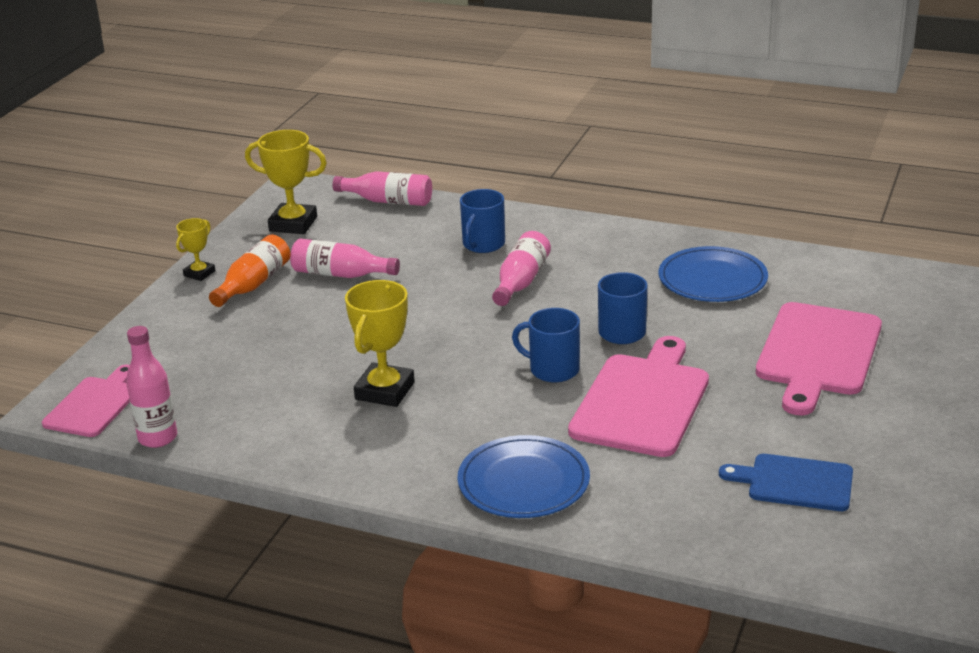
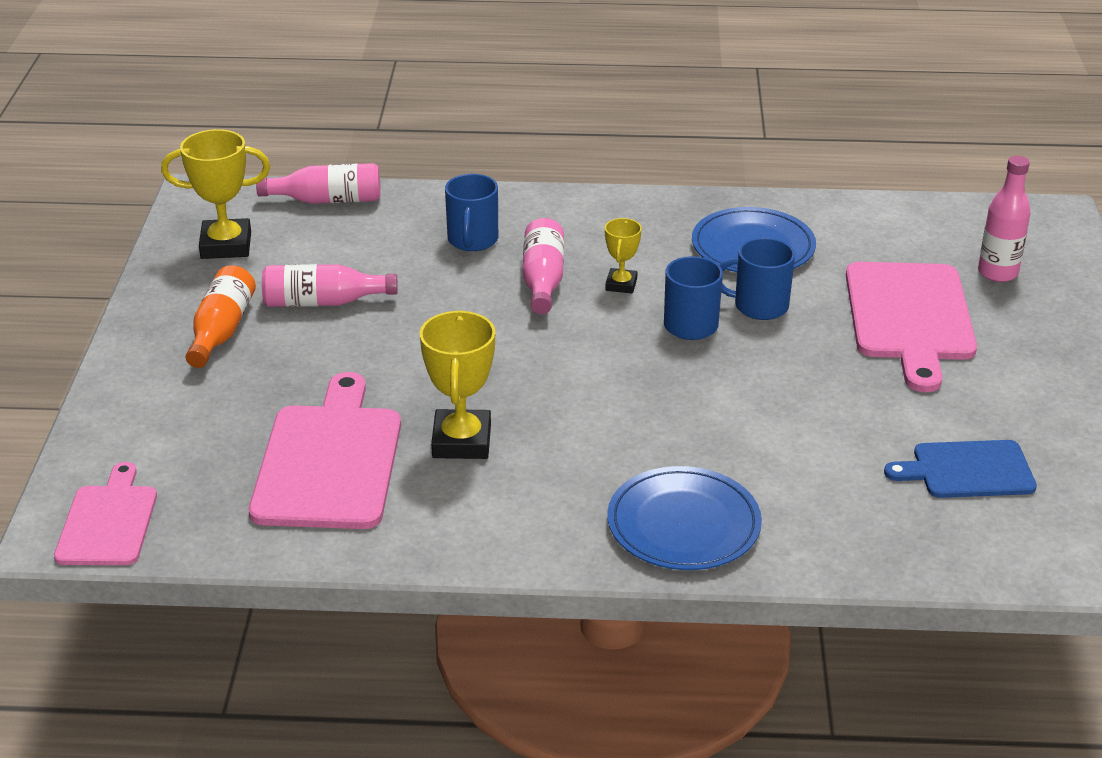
camera: 20 degrees left, 5 degrees up
(158, 438) = (217, 550): pink bottle -> pink bottle (997, 273)
(199, 273) = (143, 327): yellow trophy -> yellow trophy (621, 284)
(553, 369) = (639, 382): blue mug -> blue mug (759, 306)
(642, 401) = (758, 404): pink cutting board -> pink cutting board (329, 461)

